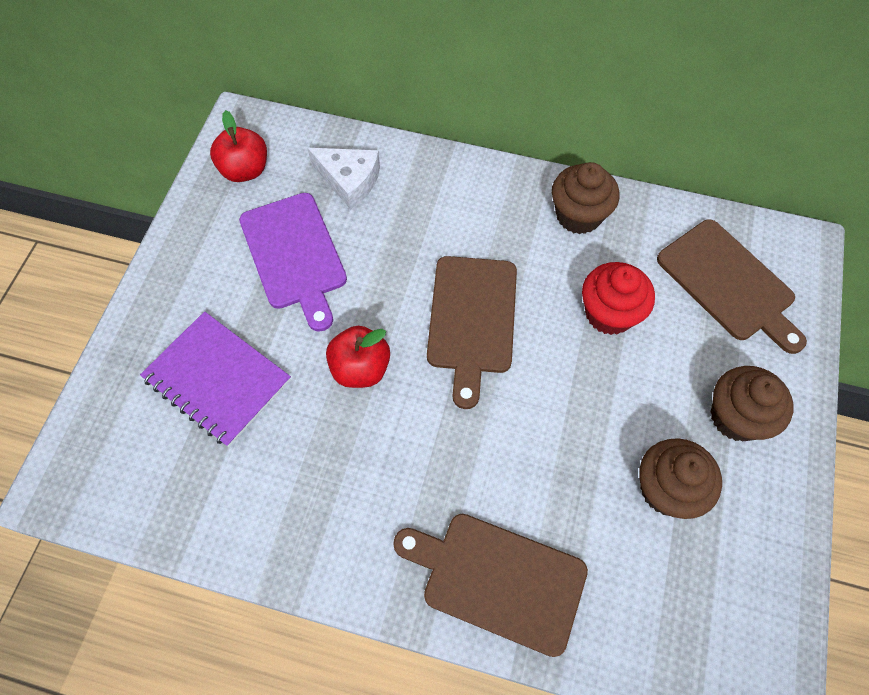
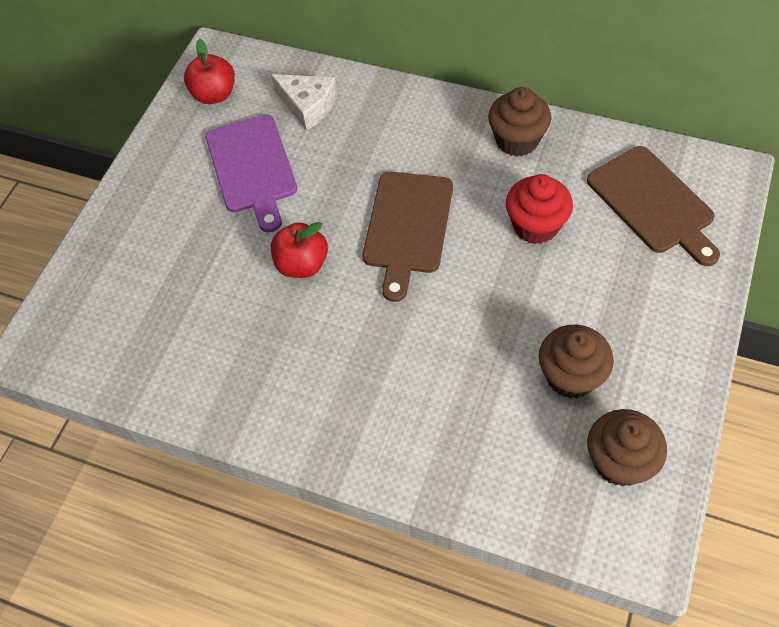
camera: 10 degrees right, 5 degrees down
(217, 379) = (175, 269): purple notebook -> none
(497, 580) = (407, 443): brown cutting board -> none
(736, 417) = (644, 318): brown cupcake -> brown cupcake (619, 461)

